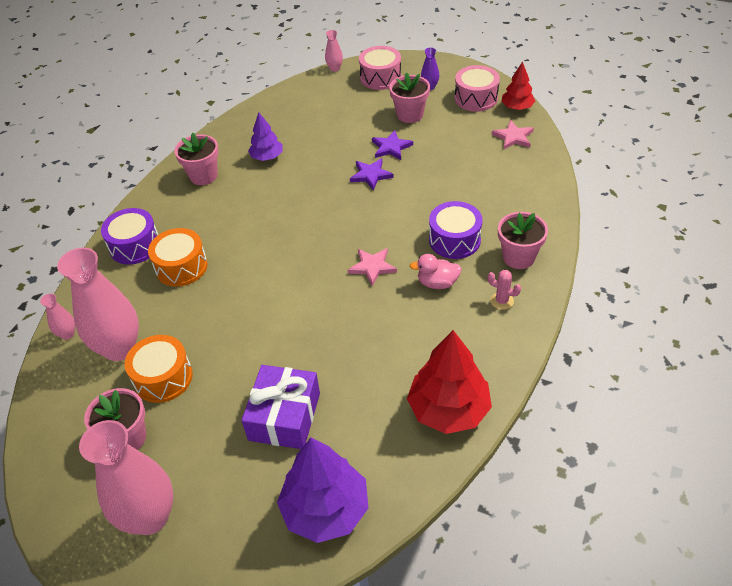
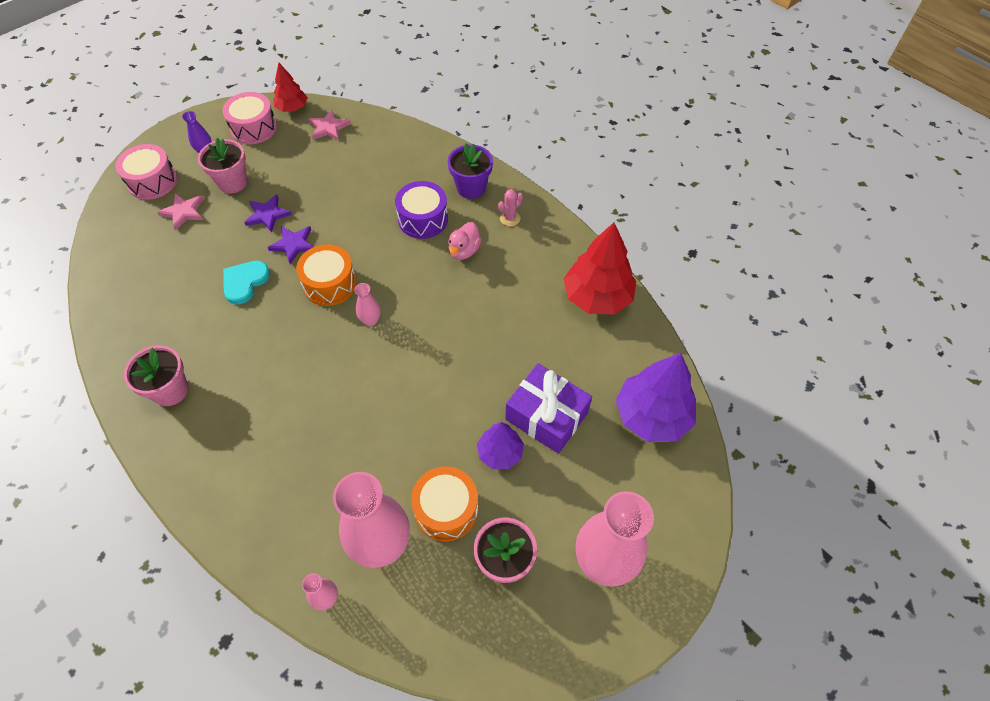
camera: 70 degrees left, 10 degrees up
(135, 246) = (233, 493): purple drum -> none
(181, 267) = (302, 452): orange drum -> orange drum (330, 284)
(267, 157) = (191, 320): purple tree -> purple tree (500, 453)
(317, 166) = (245, 282): none -> turquoise heart
(334, 68) = (98, 212): pink vase -> pink vase (370, 320)
(372, 267) = (414, 289): pink star -> pink star (183, 212)
(518, 257) = (471, 188): pink flower pot -> purple flower pot

